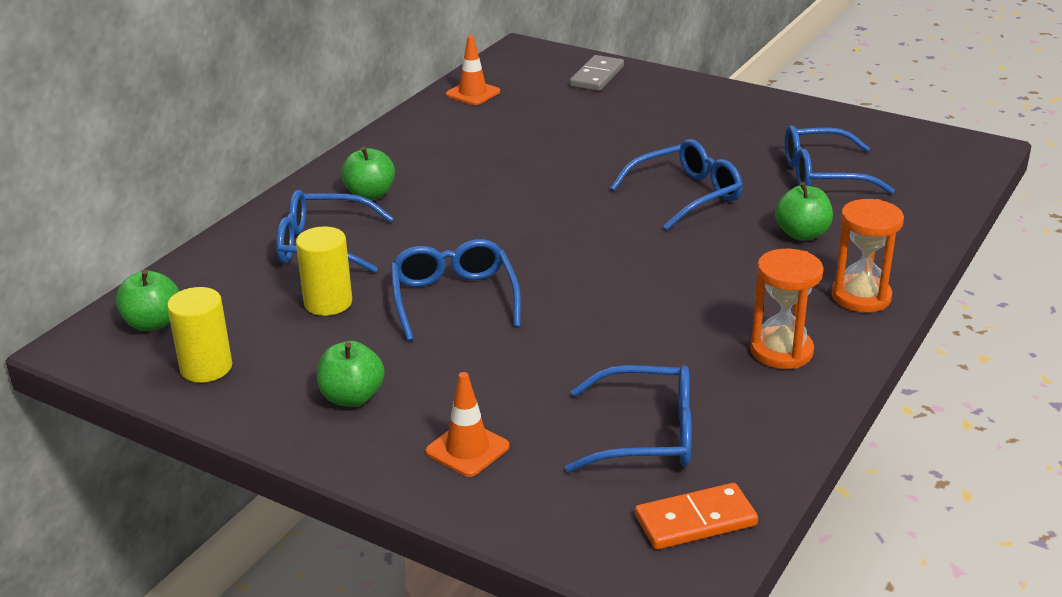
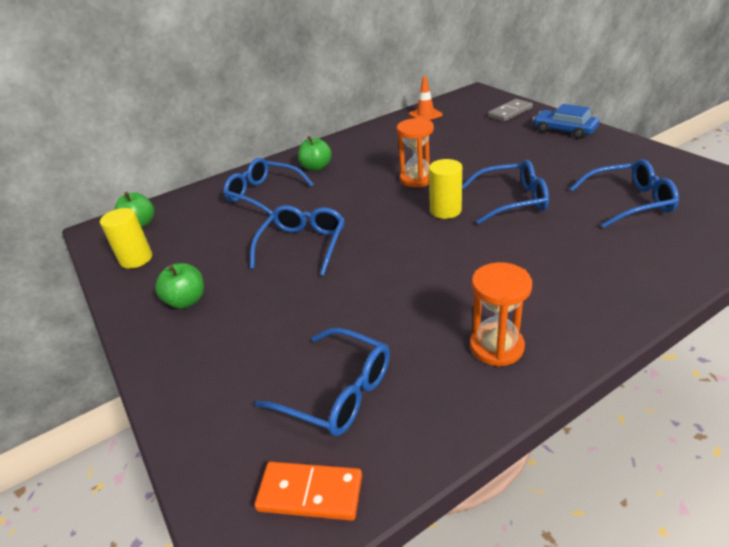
camera: 30 degrees right, 5 degrees up
(328, 303) = (233, 232): yellow cylinder -> yellow cylinder (445, 210)
(467, 449) = (213, 363): orange traffic cone -> none
(688, 94) = (564, 130): none -> blue car
(802, 234) = (581, 247): green apple -> none
(822, 175) = (629, 202): blue glasses -> blue glasses turned 150 degrees clockwise
(861, 297) = (598, 313): orange hourglass -> orange hourglass (417, 179)

